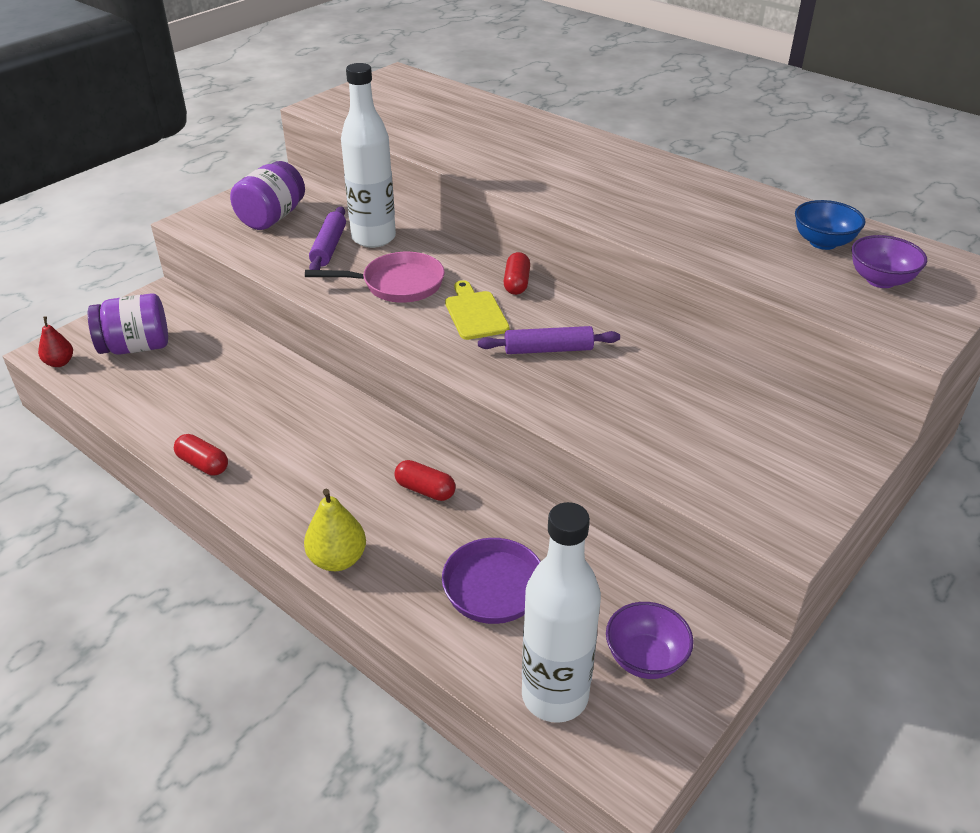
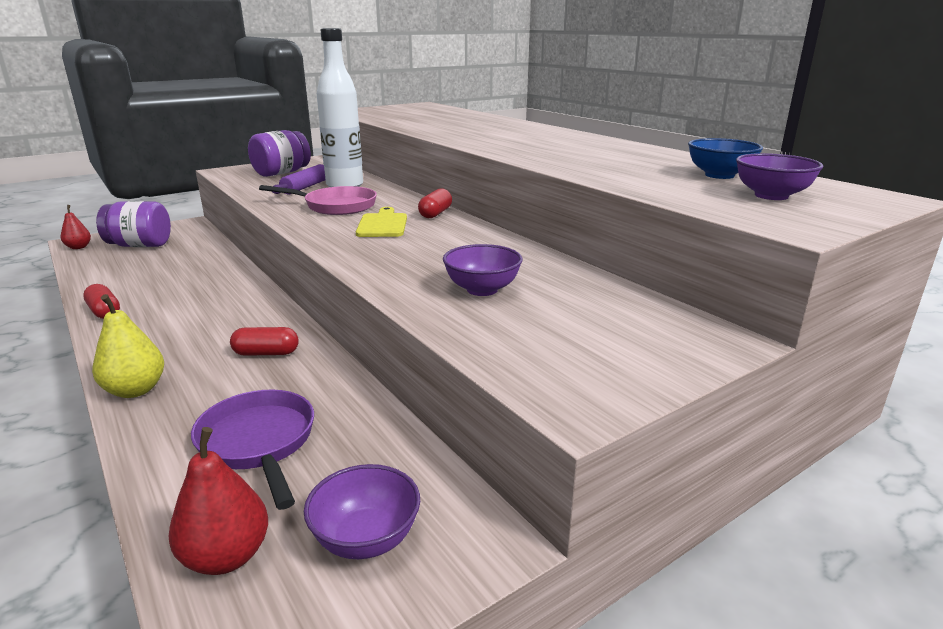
camera: 15 degrees right, 15 degrees down
(425, 490) = (266, 353): red capsule -> red capsule turned 45 degrees counterclockwise
(548, 349) = (426, 248): purple rolling pin -> none
(555, 696) = (226, 556): white bottle -> red pear
(640, 406) = (482, 289): none -> purple bowl

